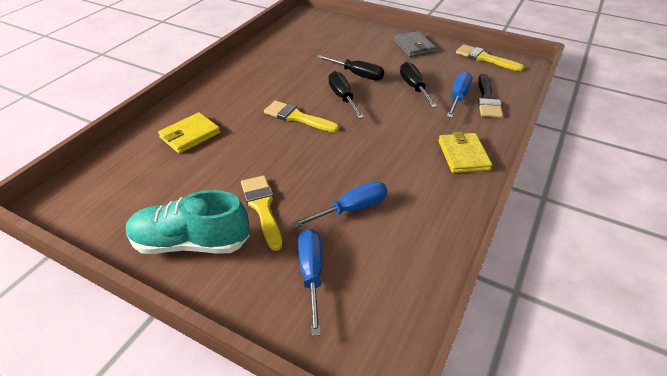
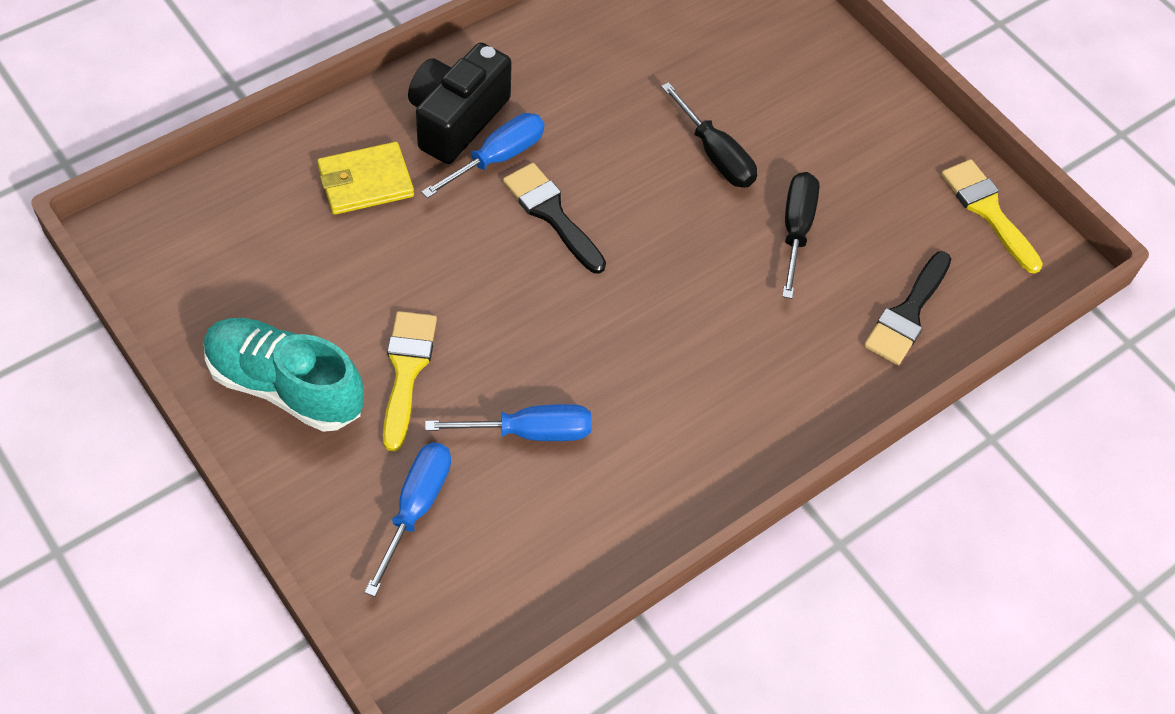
camera: 20 degrees right, 15 degrees up
(225, 98) = (457, 119): none -> black camera
(297, 117) = (551, 214): yellow brush -> black brush
(343, 98) = (654, 201): black screwdriver -> none
(413, 46) = (872, 122): grey wallet -> none
(458, 97) = (858, 287): blue screwdriver -> blue screwdriver (497, 158)
(463, 155) = (769, 412): yellow wallet -> none

